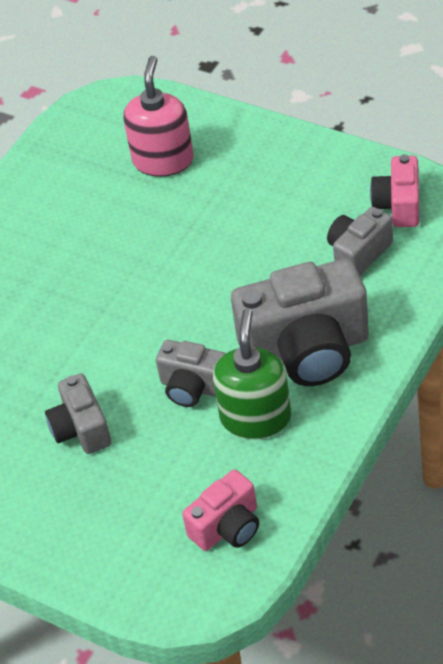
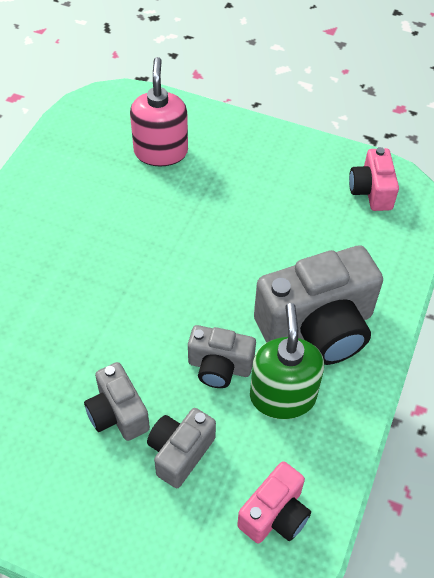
camera: 15 degrees left, 5 degrees up
(358, 254) = (346, 235): grey camera -> grey camera (180, 453)

